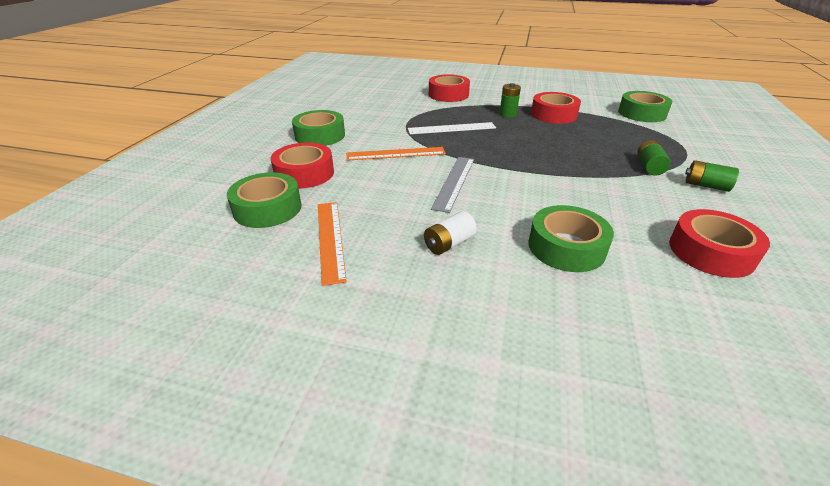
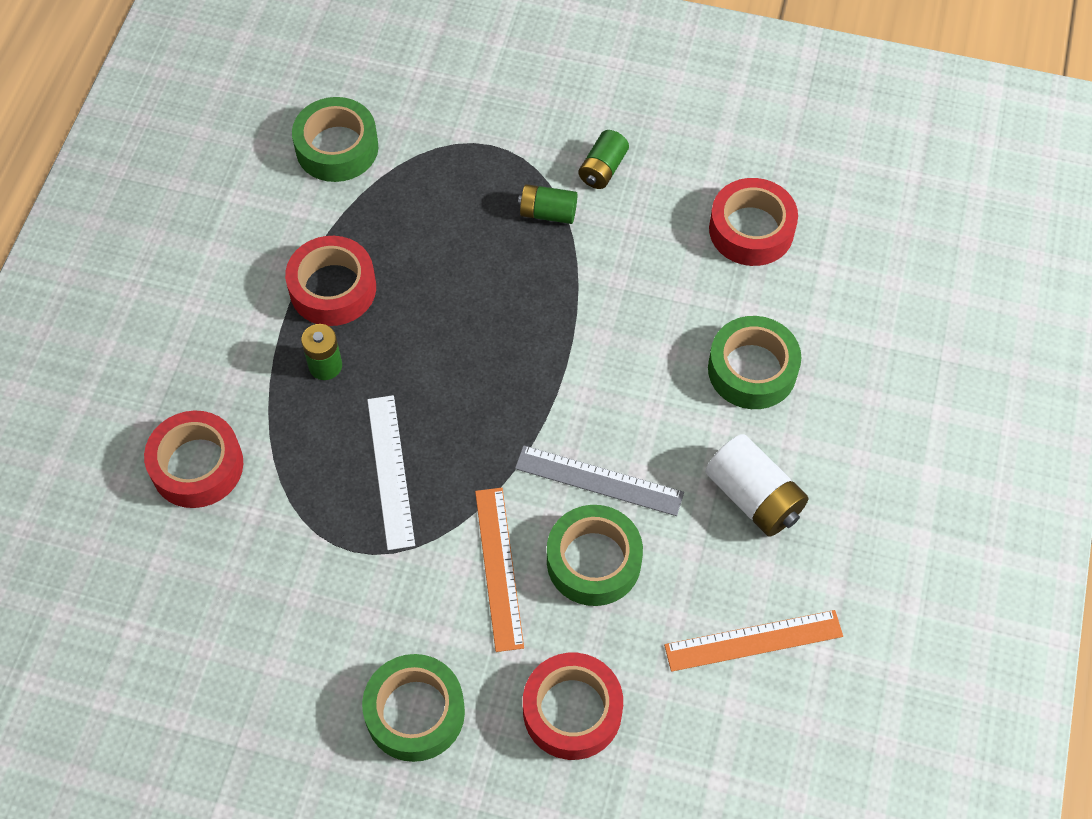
camera: 90 degrees left, 25 degrees up
(267, 208) = (683, 743): green tape -> green tape (593, 561)
(449, 244) = (754, 497): white battery -> white battery, size x1.57

